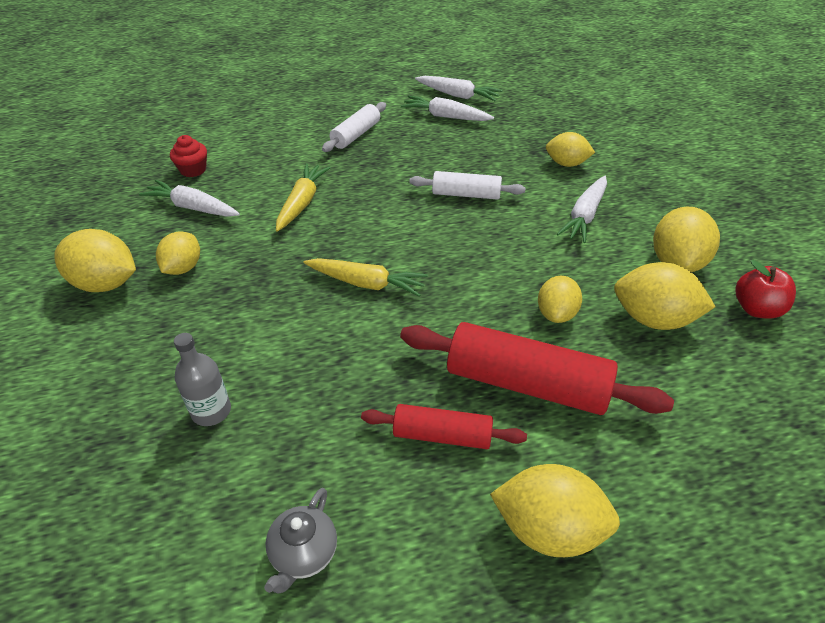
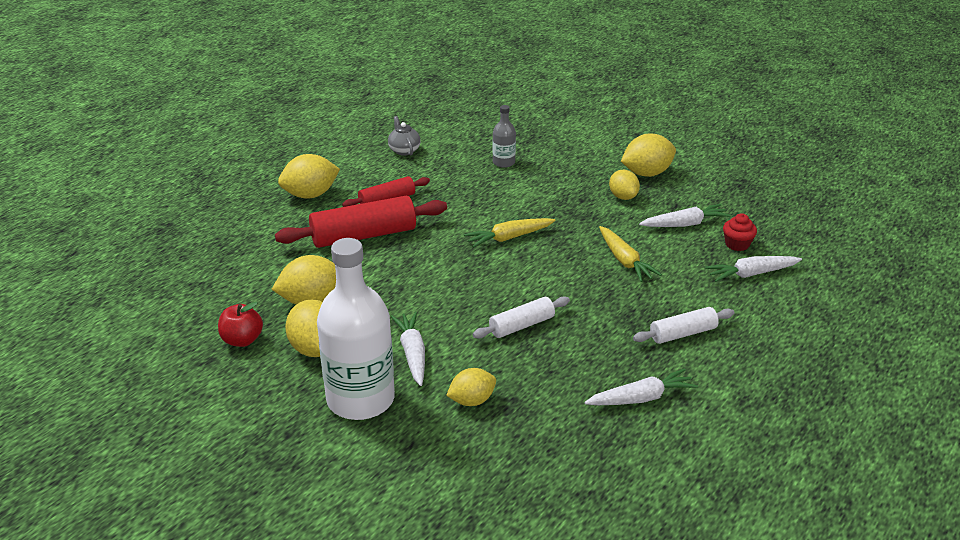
camera: 140 degrees right, 10 degrees down
(356, 135) = (683, 333): white rolling pin -> white rolling pin turned 75 degrees clockwise
(458, 95) = (669, 436): white carrot -> white carrot (751, 274)
(556, 314) = (376, 275): yellow lemon -> none
(658, 202) = (360, 399): none -> white bottle

